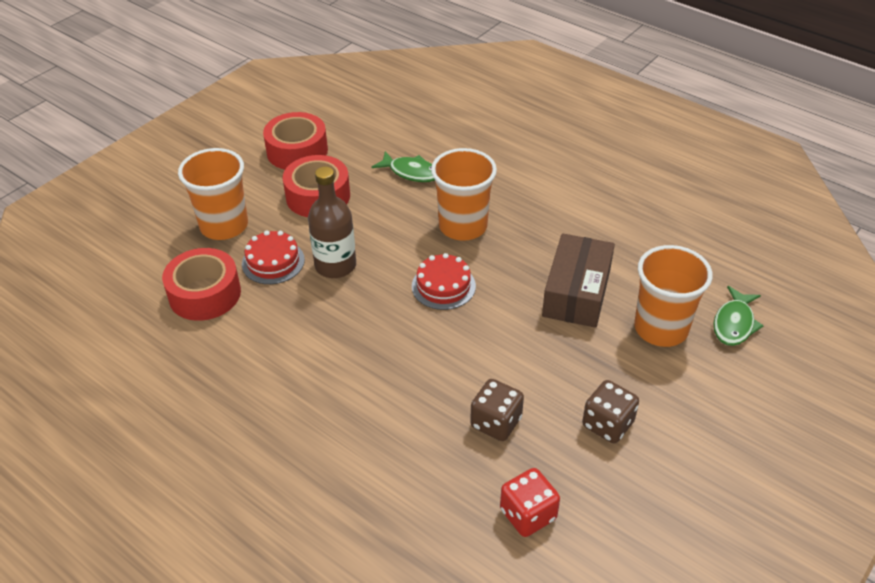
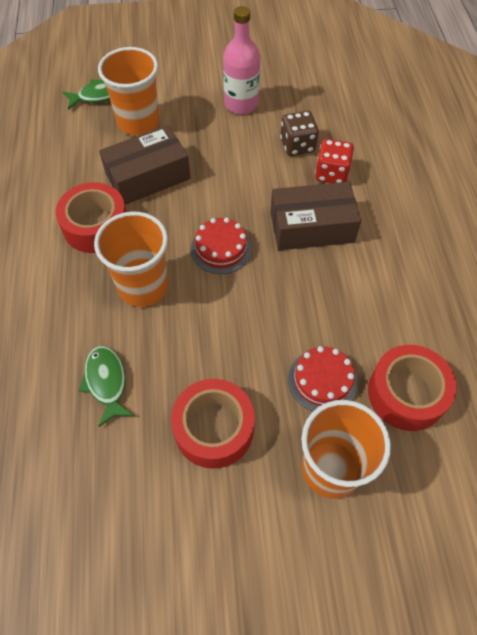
camera: 135 degrees left, 15 degrees up
(297, 151) = (168, 522): red tape -> red tape (96, 226)
(335, 265) = (276, 332): brown bottle -> none
(393, 355) = (311, 227): none -> brown box
(528, 514) = (334, 99): red dice -> red dice (331, 174)
(607, 424) = (241, 104): brown dice -> pink bottle

